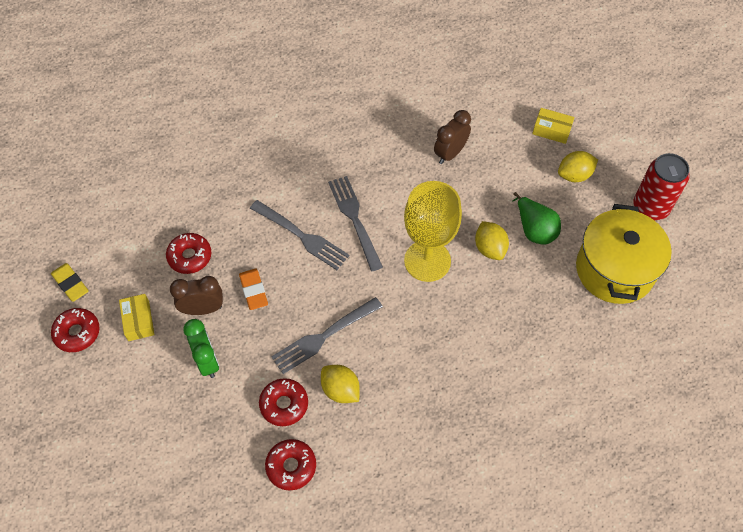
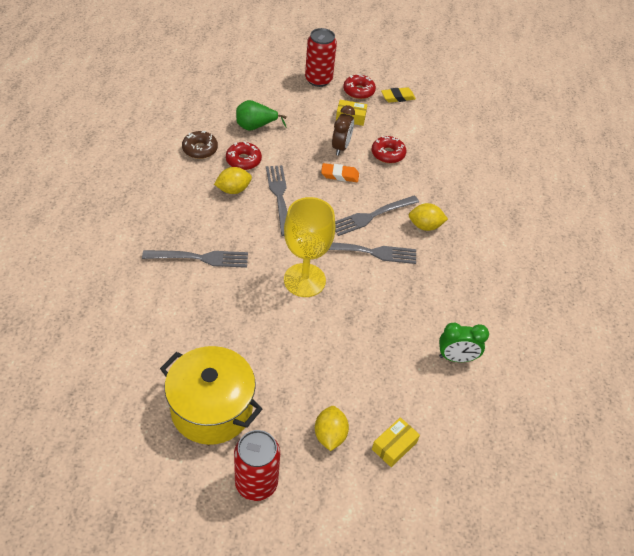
camera: 110 degrees right, 10 degrees down
(73, 391) = (318, 80): none -> red can
(207, 361) = (300, 137): green clock -> green clock (456, 358)
(291, 466) = (200, 149): red donut -> brown donut
(450, 153) = (405, 346): brown clock -> none
(460, 370) = (200, 258): none -> grey fork
(490, 248) = (290, 327): yellow lemon -> yellow lemon (425, 226)
(534, 229) = (290, 369): green pear -> green pear (255, 126)

